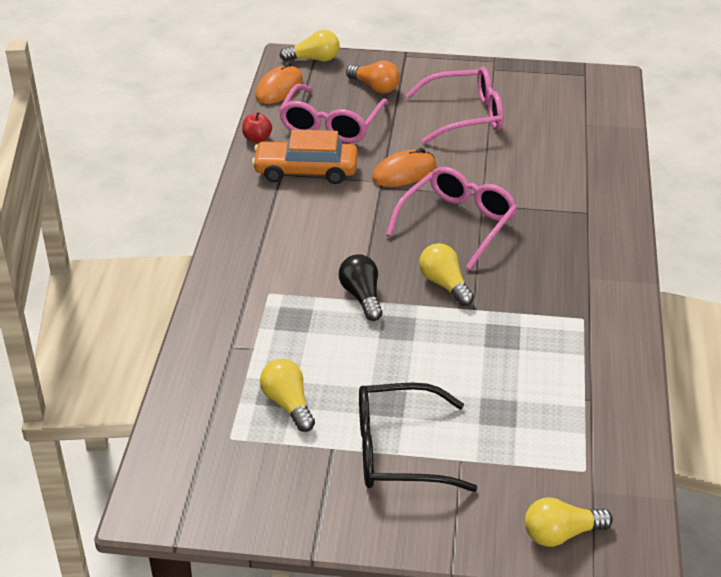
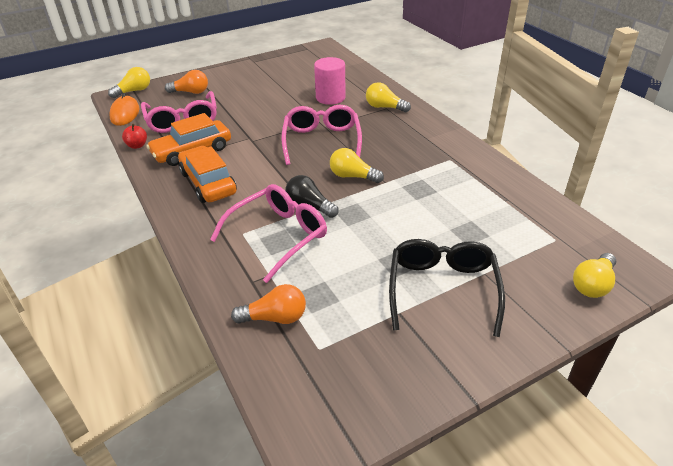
camera: 35 degrees left, 0 degrees up
(220, 390) = (275, 318): none -> orange light bulb
(287, 219) = (208, 183): none -> orange car
(288, 404) = (335, 300): yellow light bulb -> yellow light bulb (384, 107)
(398, 451) = (442, 289): black glasses -> black glasses turned 135 degrees clockwise
(404, 172) = (258, 128): orange mouse -> none
(465, 116) = (263, 88): pink glasses -> pink glasses (278, 236)
(533, 166) = (330, 98): none -> pink cylinder

